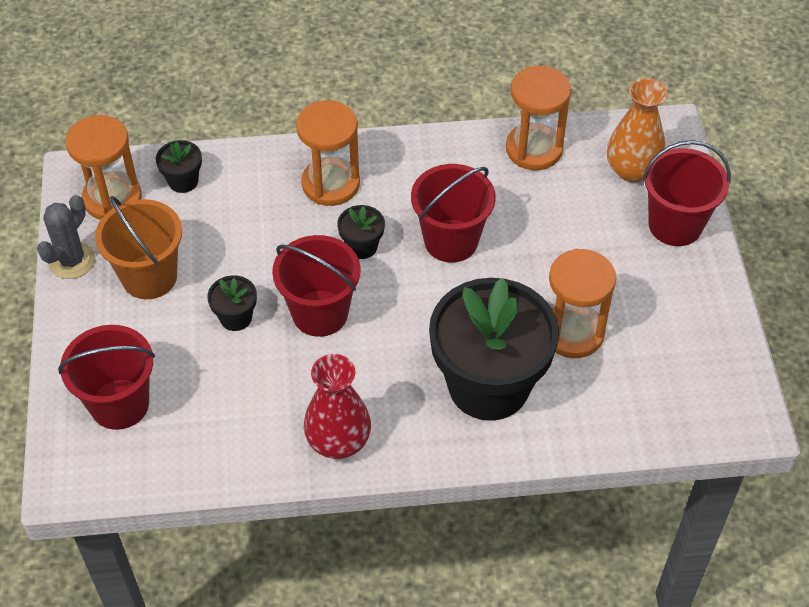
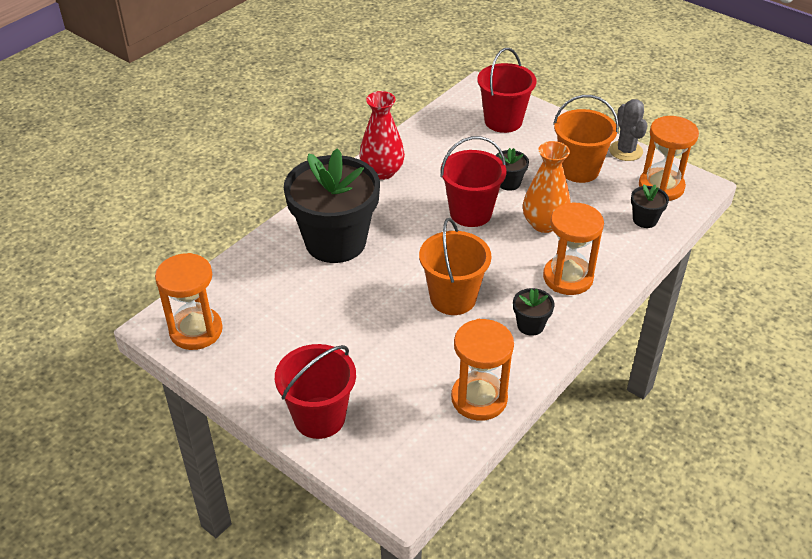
camera: 135 degrees right, 10 degrees down
(362, 246) = (498, 258): black flower pot -> black flower pot (530, 325)
(451, 241) = (453, 298): red bucket -> orange bucket
(572, 332) = (317, 299): orange hourglass -> orange hourglass (196, 330)
(632, 170) = (393, 437): orange vase -> orange vase (544, 224)

